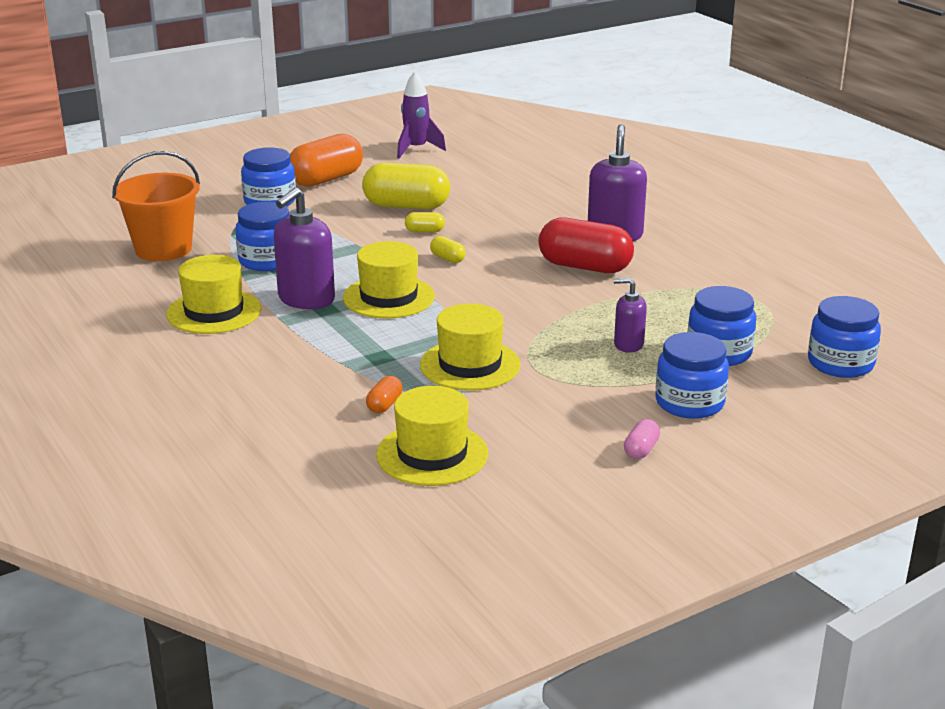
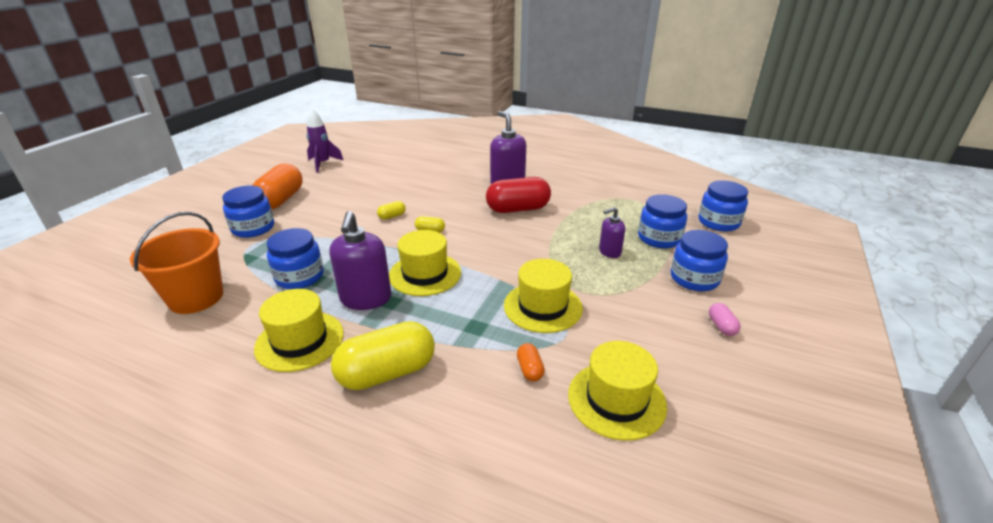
camera: 35 degrees left, 5 degrees up
(406, 206) = (359, 203): yellow capsule -> yellow capsule (387, 373)

